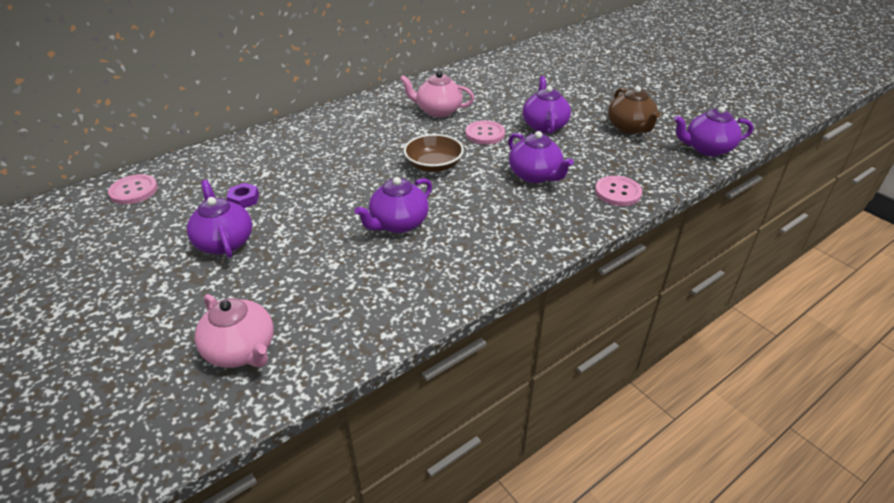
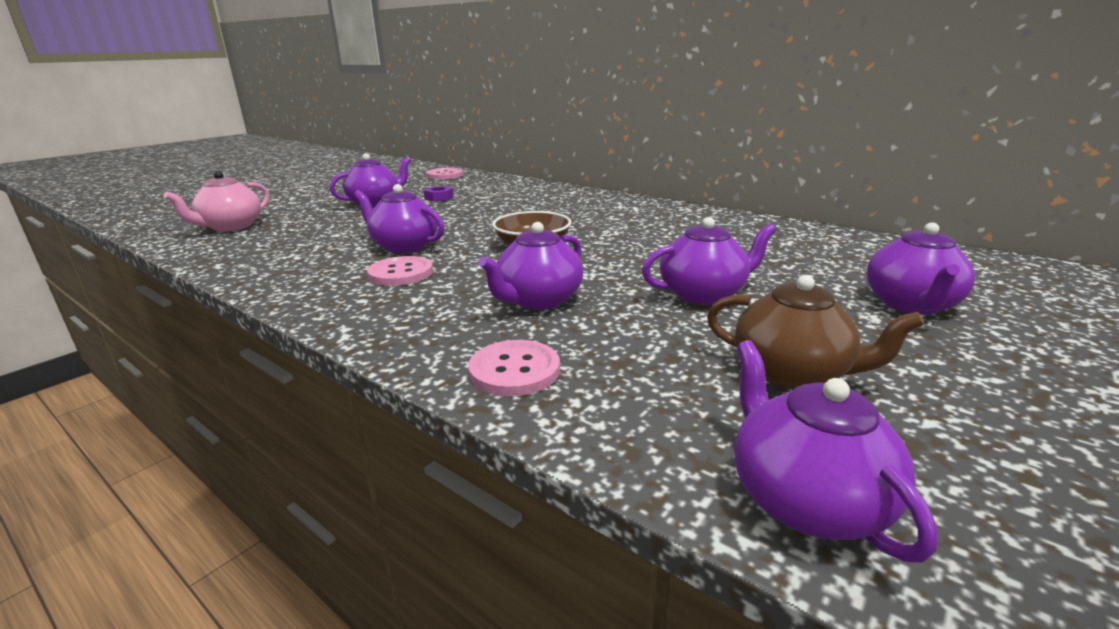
camera: 75 degrees right, 15 degrees down
(438, 111) = (672, 232): pink teapot -> none
(485, 134) = (635, 261): pink button -> pink button (401, 273)
(574, 83) = (911, 305): none -> purple teapot
(630, 128) = (792, 373): brown teapot -> brown teapot turned 120 degrees counterclockwise

